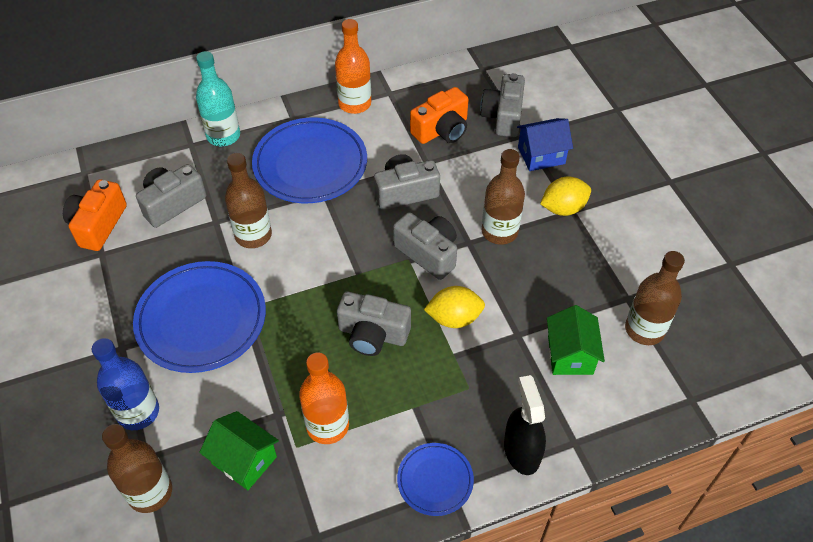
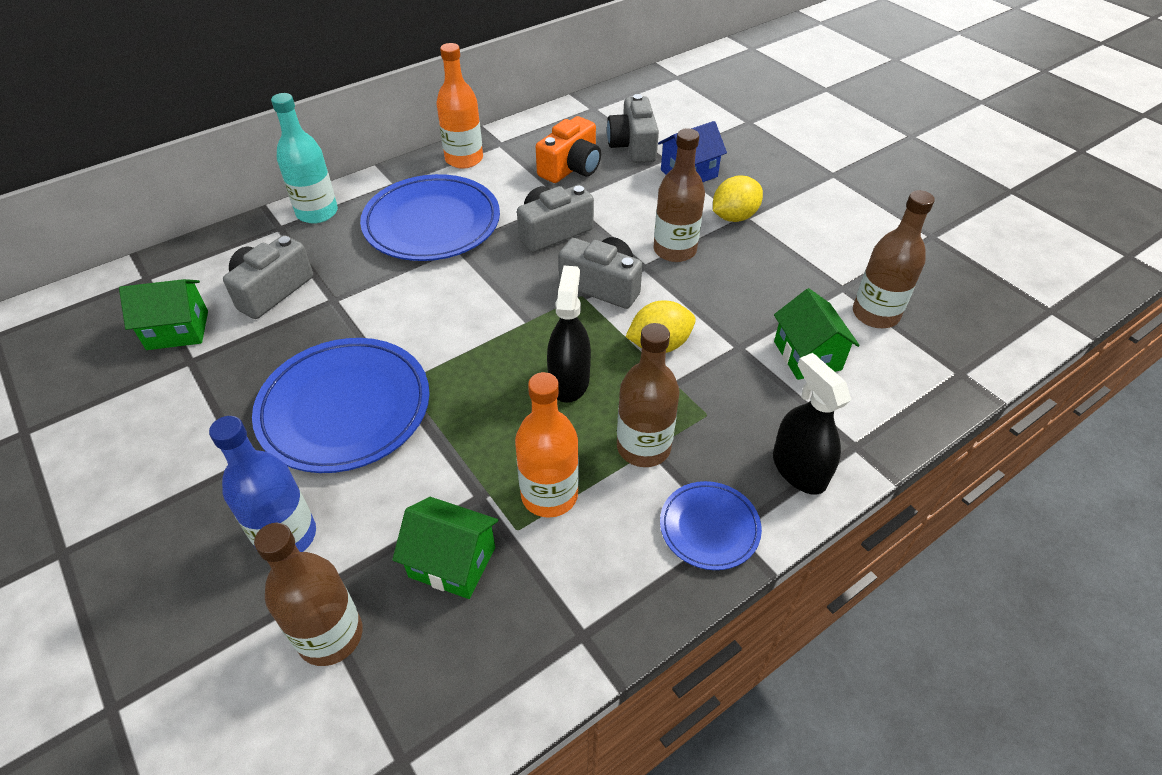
camera: 15 degrees left, 5 degrees down
(98, 225) = (177, 330): orange camera -> green house
(253, 235) = (385, 305): brown bottle -> brown bottle (643, 447)
(373, 334) = (569, 381): grey camera -> black spray bottle

